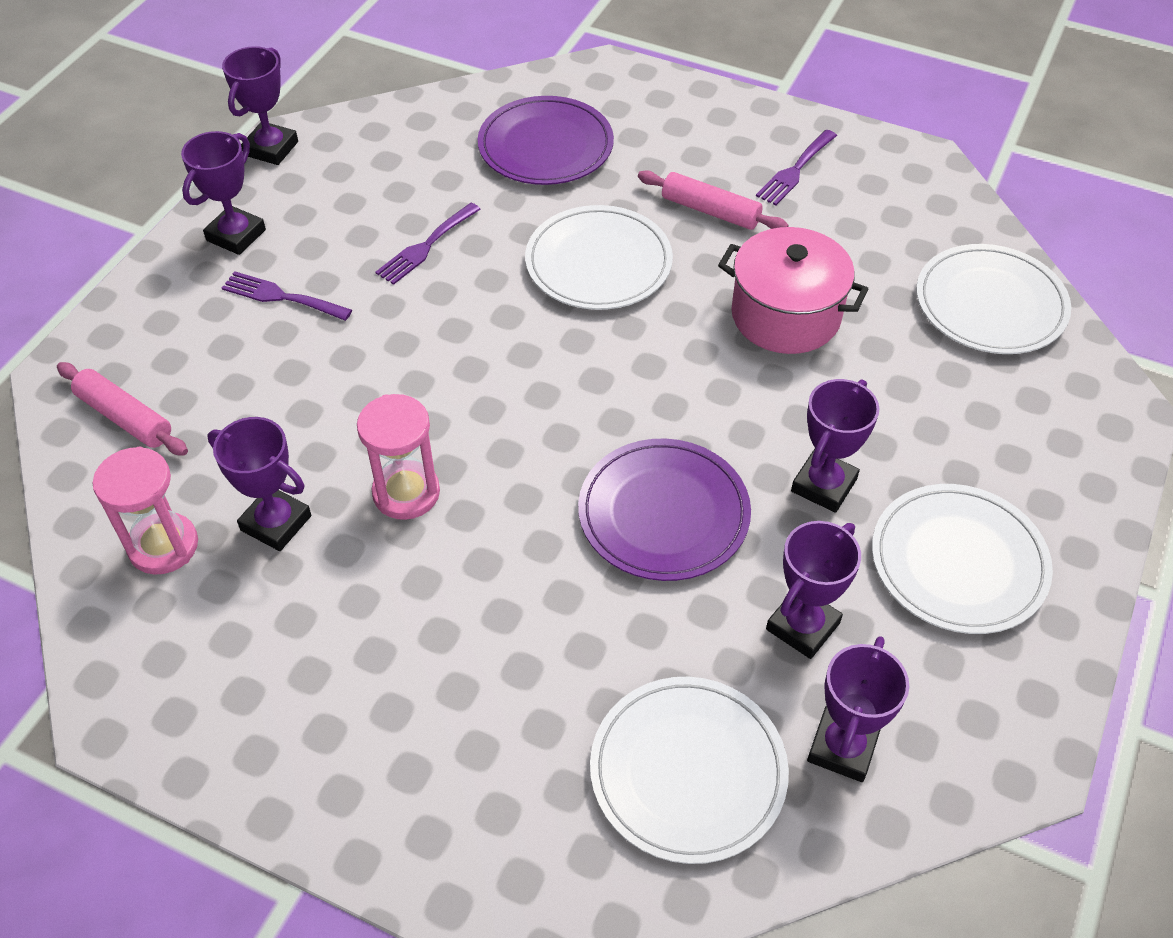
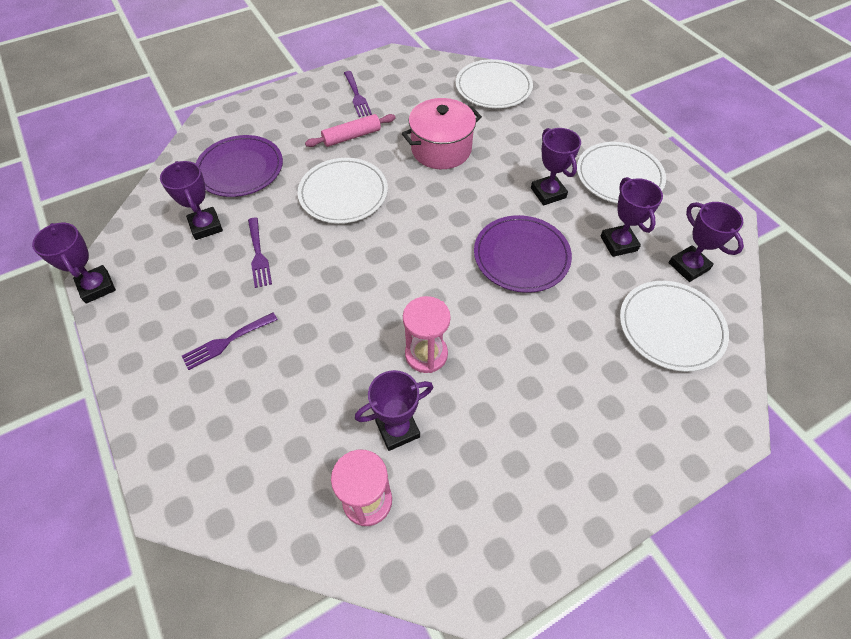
camera: 55 degrees left, 5 degrees up
(125, 417) = (244, 476): pink rolling pin -> none
(236, 235) = (150, 340): purple trophy -> purple trophy (206, 226)

